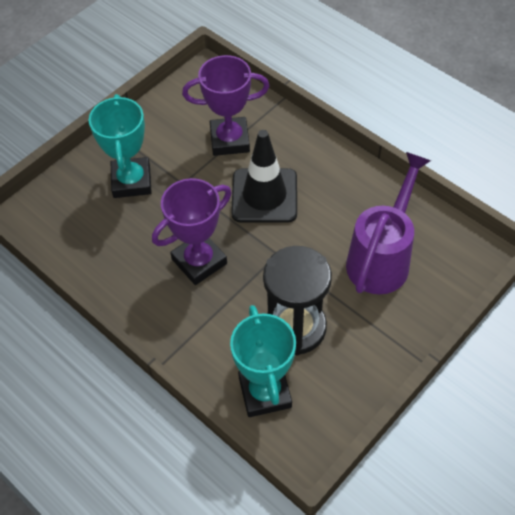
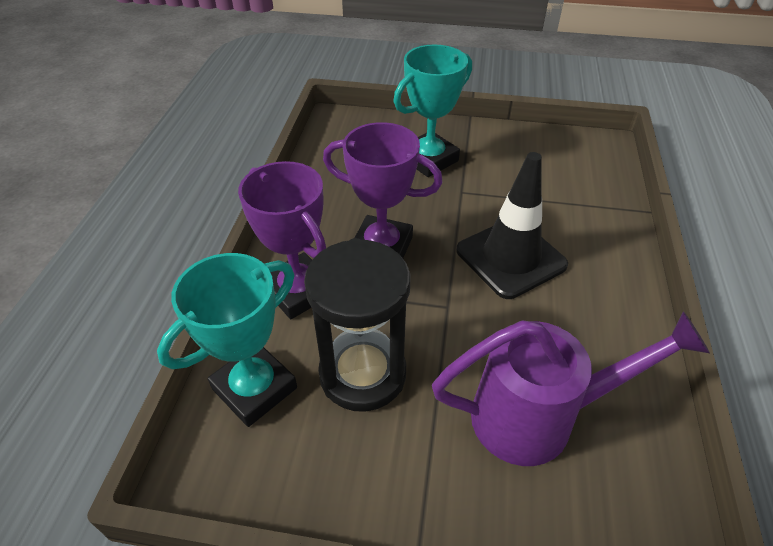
camera: 55 degrees right, 10 degrees down
(229, 140) = (548, 198): purple trophy -> purple trophy (298, 291)

